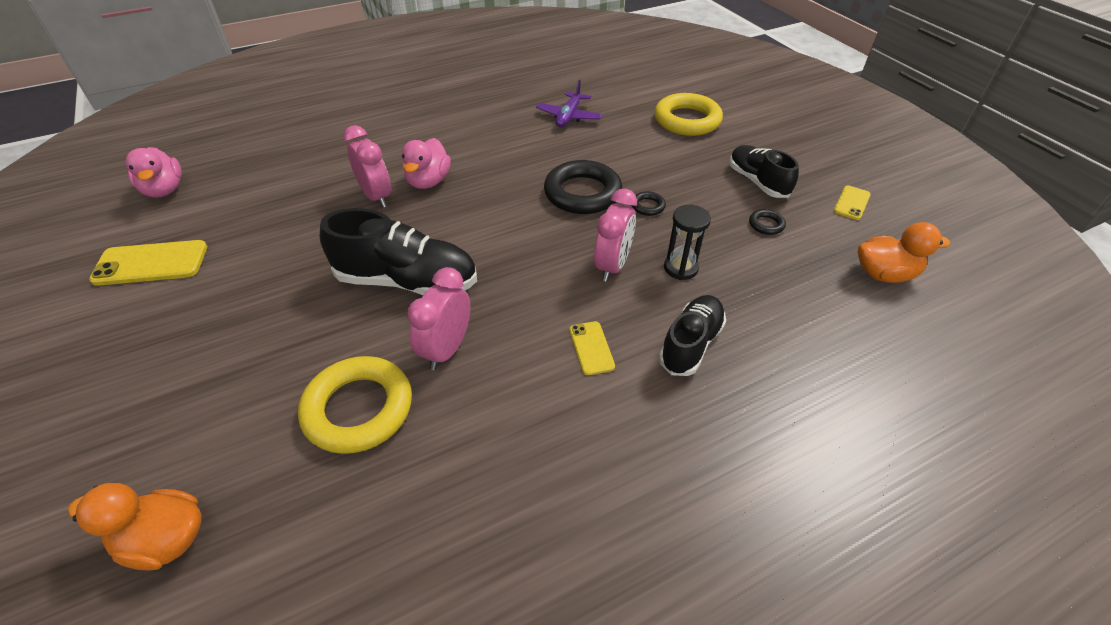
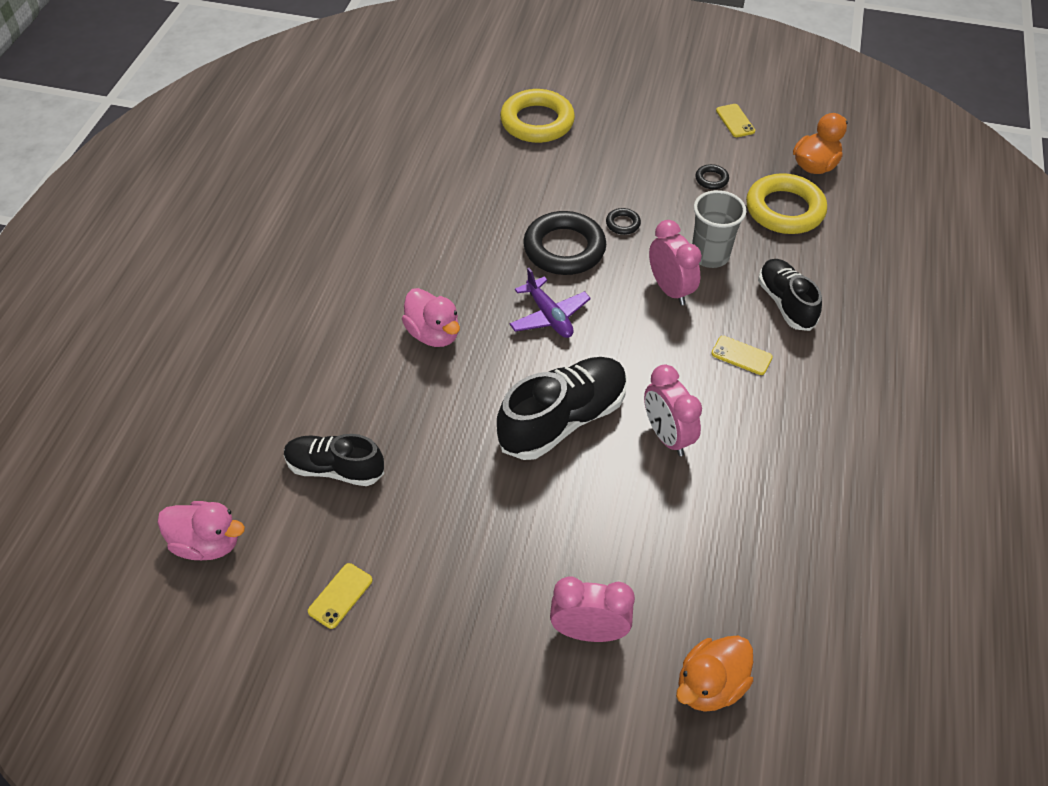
camera: 50 degrees left, 5 degrees up
(151, 263) = (340, 596): yellow phone -> yellow phone, size x0.56
(358, 409) = (681, 519): yellow ring -> yellow ring (784, 209)
(376, 197) = (416, 381): pink clock -> pink clock (589, 631)
(569, 117) = (441, 185): purple plane -> purple plane (549, 316)
(680, 268) = (710, 256): black hourglass -> grey cup
(757, 182) = (660, 146): black shoe -> black shoe (335, 469)

